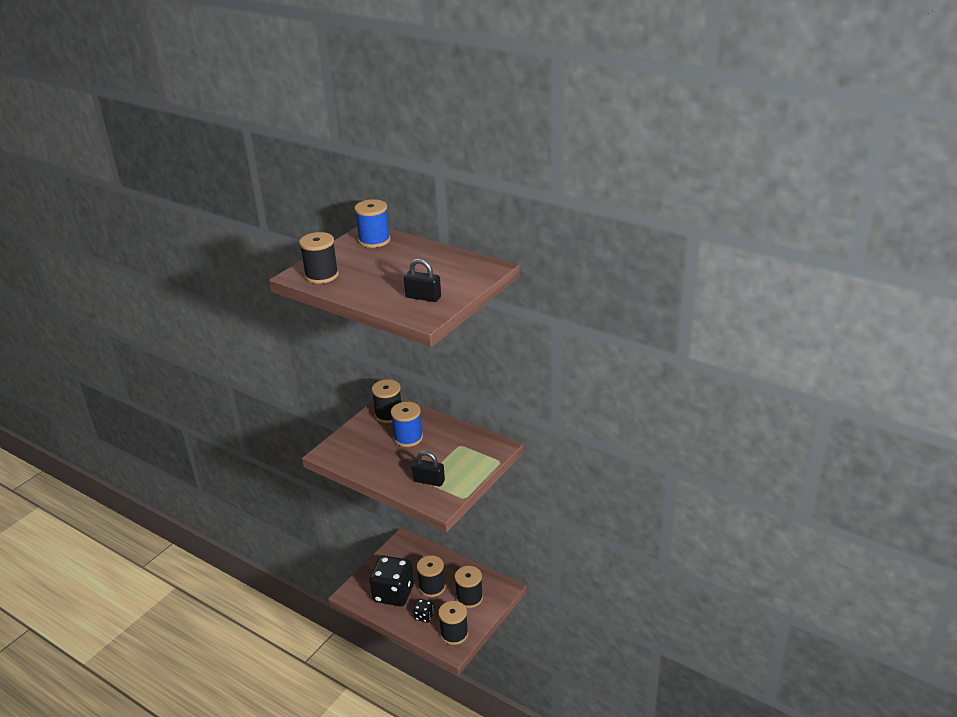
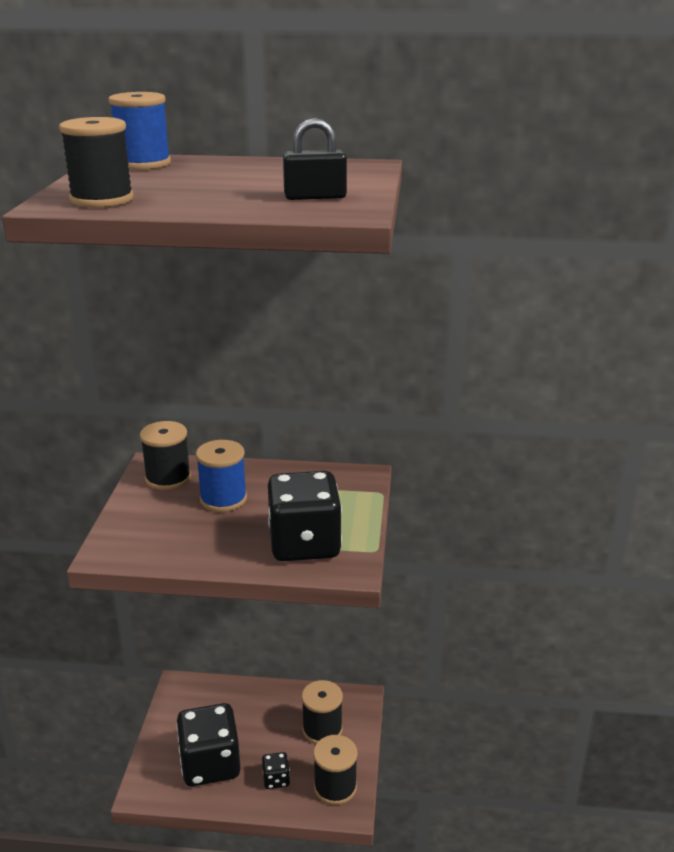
camera: 30 degrees left, 5 degrees down
(429, 481) = (304, 544): black padlock -> black dice
(432, 587) = (261, 734): black spool -> none

